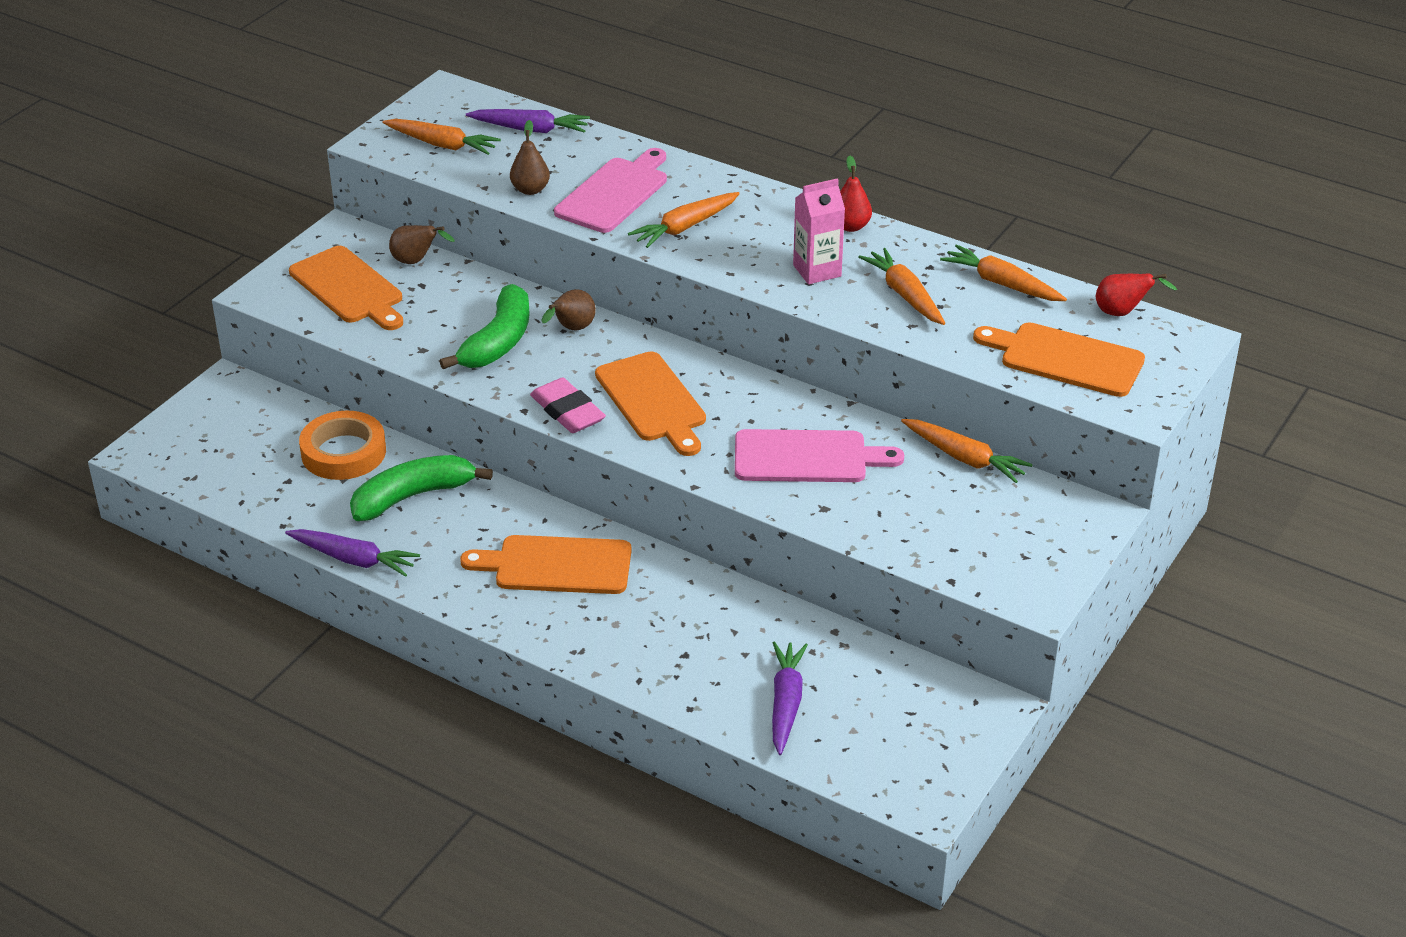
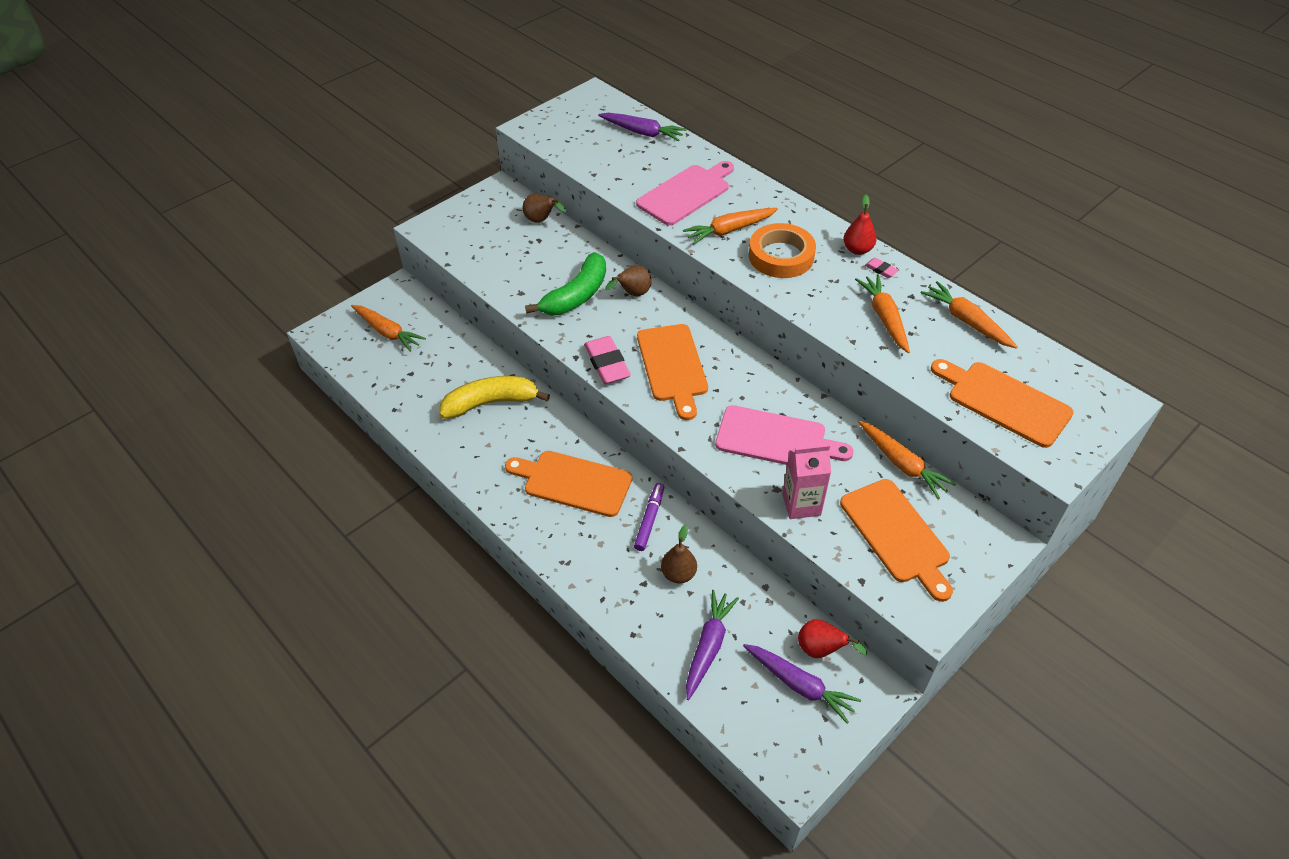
camera: 15 degrees right, 10 degrees up
(343, 452) = (456, 357): orange tape -> orange tape (781, 256)
(349, 288) = (487, 234): orange cutting board -> orange cutting board (896, 535)
(353, 559) = (432, 448): purple carrot -> purple carrot (799, 685)
(413, 496) = (491, 403): green banana -> yellow banana
(442, 145) = (576, 136): orange carrot -> orange carrot (387, 332)
(530, 190) = (625, 181): brown pear -> brown pear (678, 574)
(668, 588) = (649, 520): none -> purple marker
(817, 271) = (820, 284): pink carton -> pink carton (801, 504)
(885, 244) = (881, 270): none -> pink eraser
(1122, 313) = (1062, 366): red pear -> red pear (821, 650)

